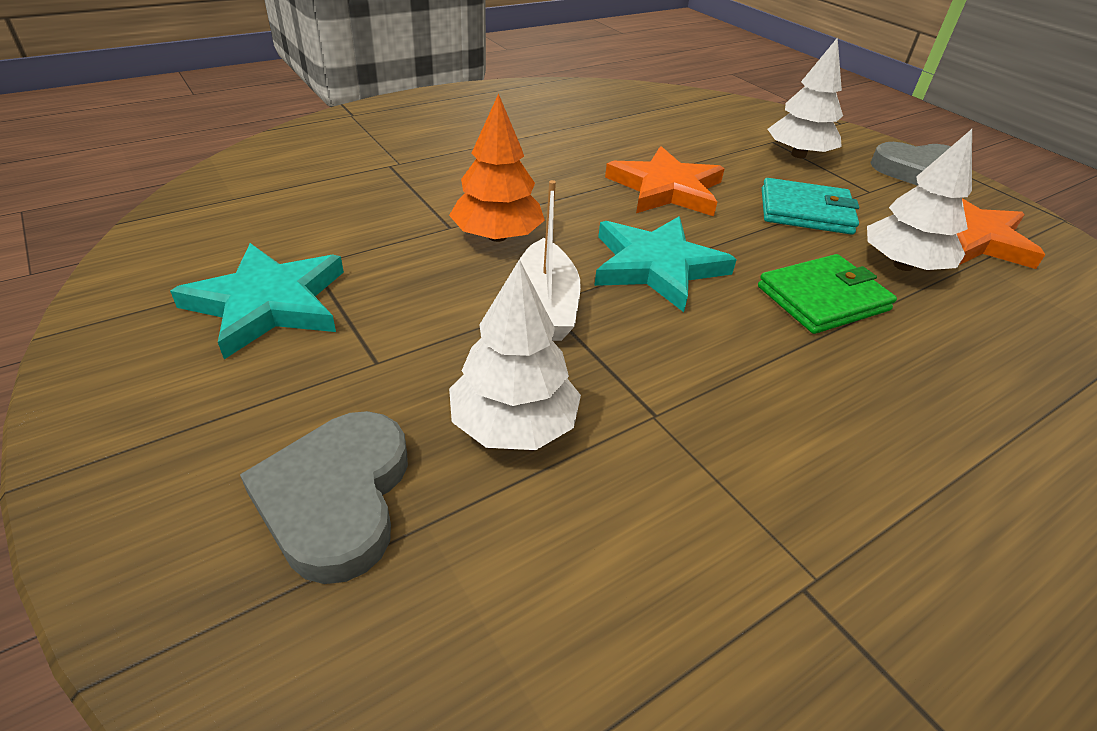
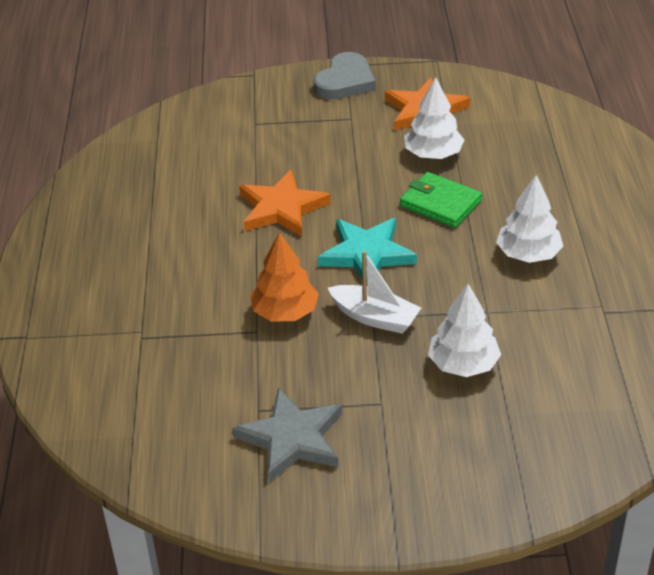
camera: 55 degrees left, 0 degrees up
(268, 303) = (292, 439): turquoise star -> grey star
(336, 498) = (474, 441): grey heart -> none
(798, 155) = (283, 122): white tree -> white tree (528, 254)
(805, 211) = (354, 160): turquoise wallet -> none
(823, 298) = (440, 203): green wallet -> green wallet turned 60 degrees counterclockwise

